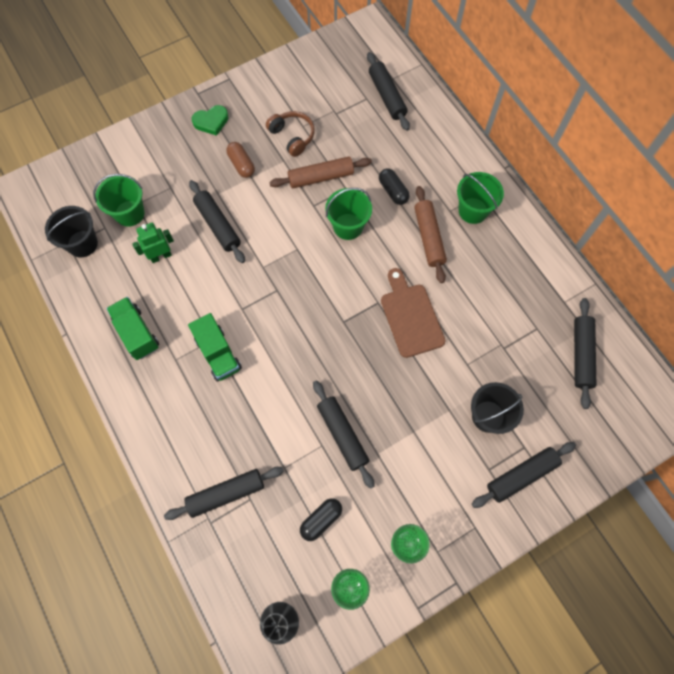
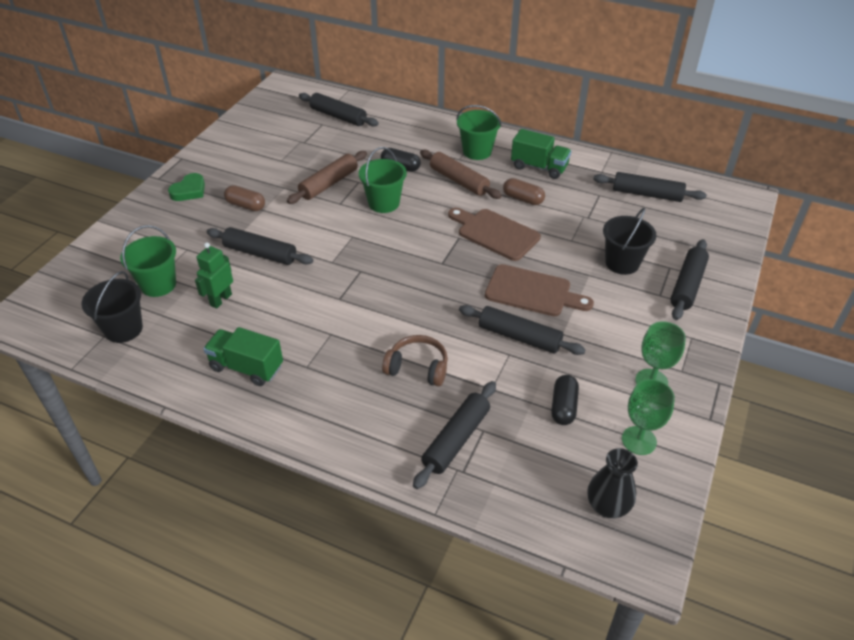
camera: 35 degrees left, 25 degrees down
(218, 354) = (346, 340): green truck -> green truck (539, 167)
(292, 136) = (278, 170): brown headphones -> brown headphones (417, 368)
(389, 398) = (532, 292): none -> brown cutting board
(466, 292) = (523, 199): none -> brown capsule
(581, 355) = (647, 194): black rolling pin -> black rolling pin turned 45 degrees counterclockwise

